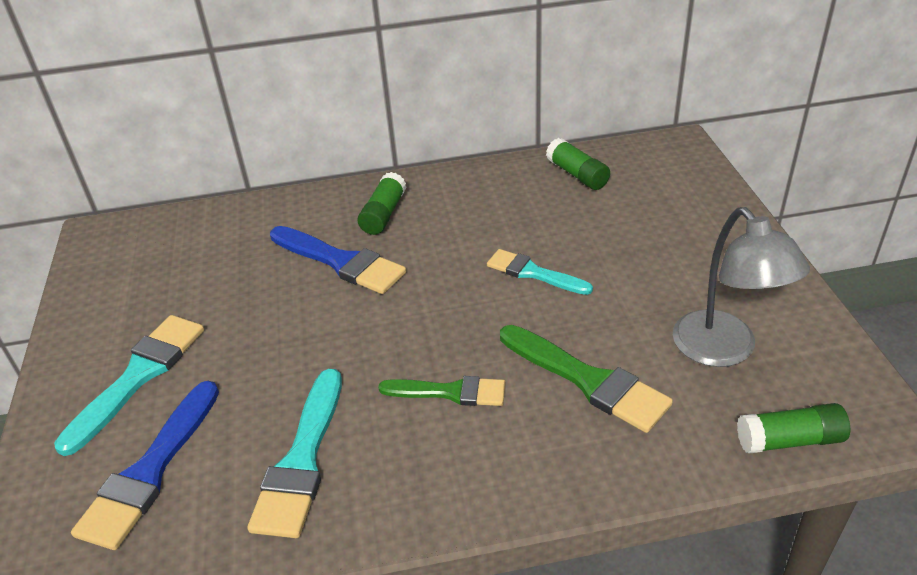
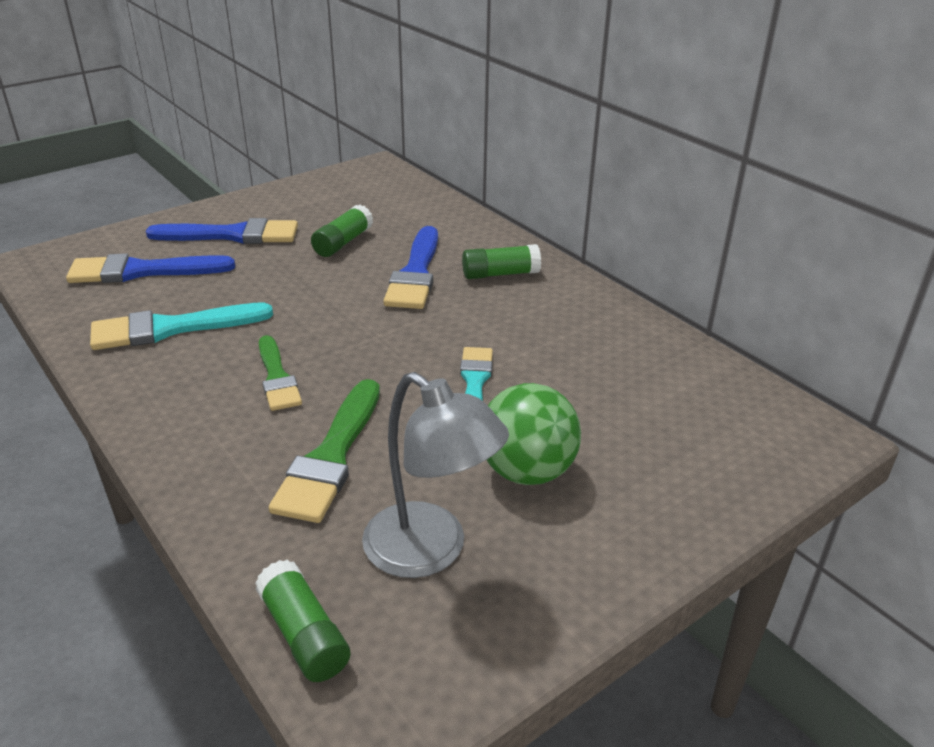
camera: 60 degrees right, 5 degrees down
(139, 376) = (232, 235): turquoise brush -> blue brush
(577, 175) = (674, 370): green glue stick -> green glue stick (343, 242)
(656, 278) = (527, 471): none -> green ball
(724, 350) = (430, 551): grey lamp -> grey lamp turned 90 degrees counterclockwise

